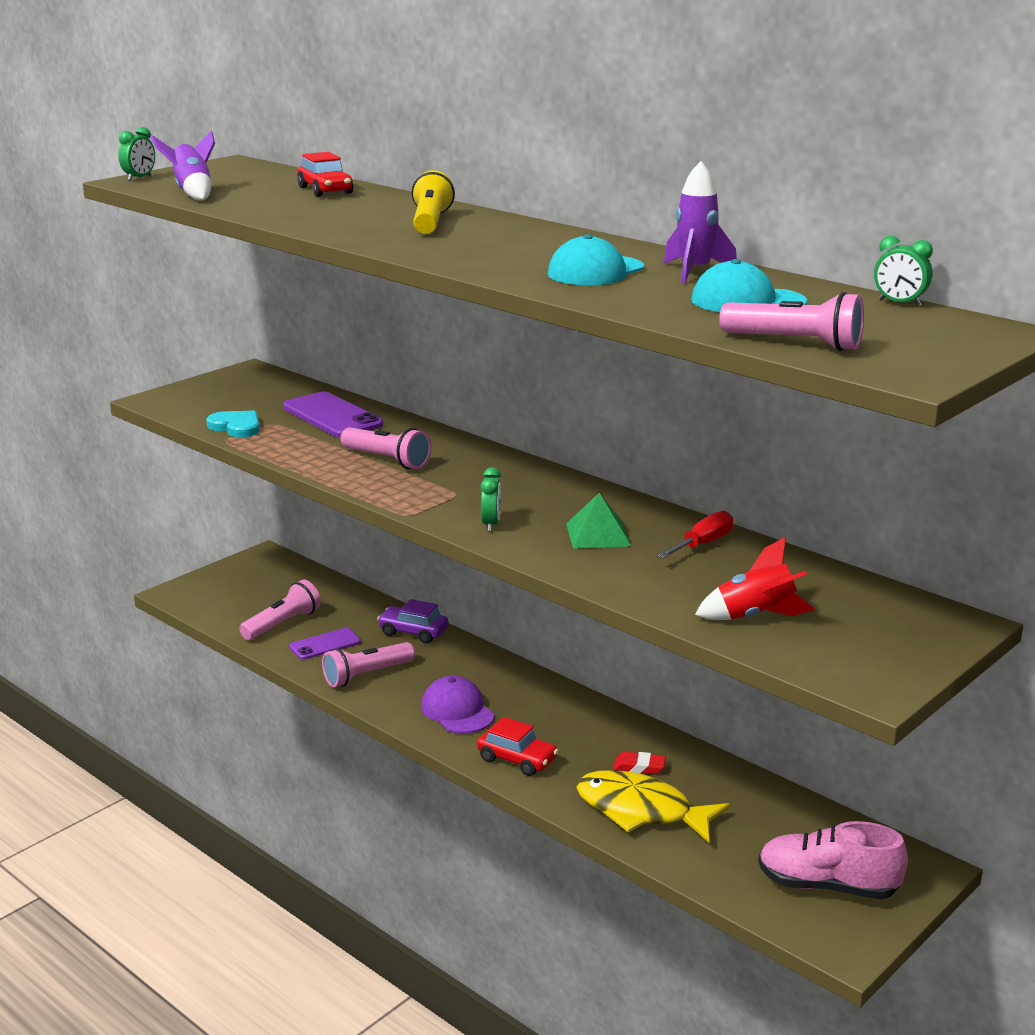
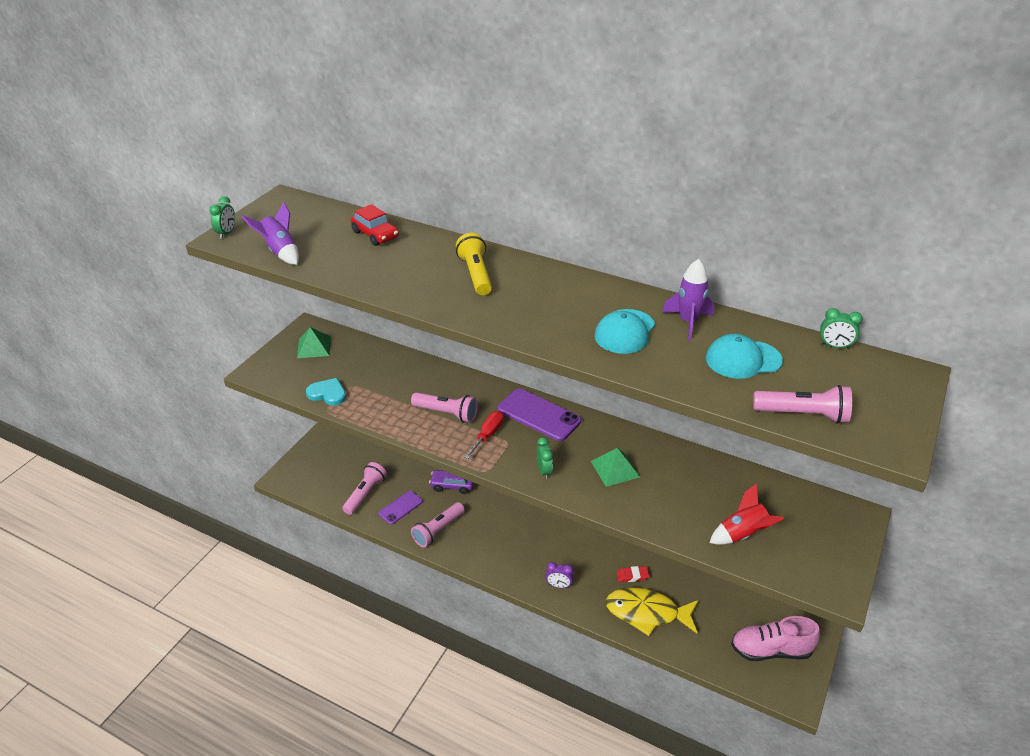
camera: 15 degrees left, 15 degrees up
(246, 387) = (314, 347): none -> green pyramid
(332, 416) = (388, 371): purple phone -> purple phone (538, 415)
(457, 711) = (507, 550): purple cap -> none
(517, 759) = (559, 585): red car -> purple clock
(703, 544) = (682, 466): red screwdriver -> red screwdriver (488, 435)

